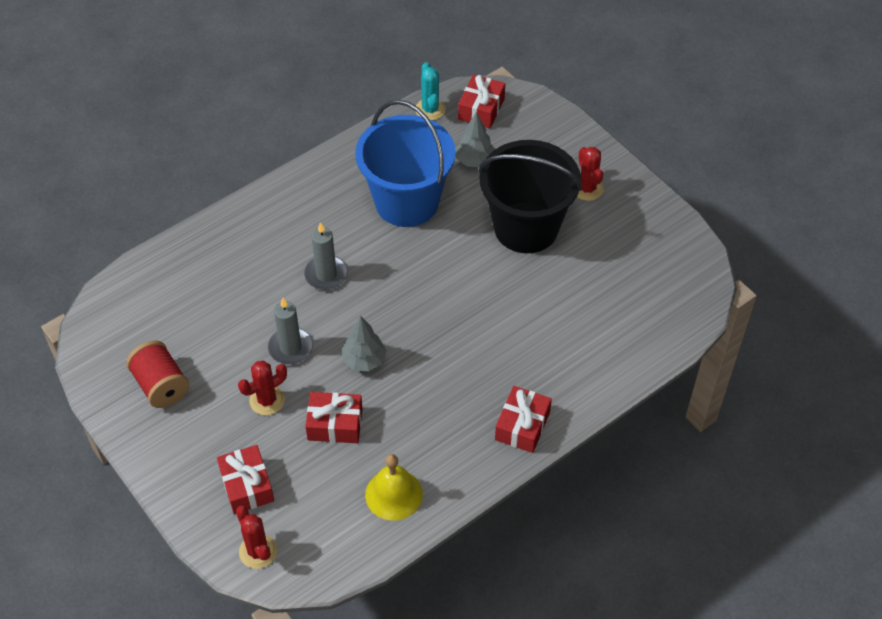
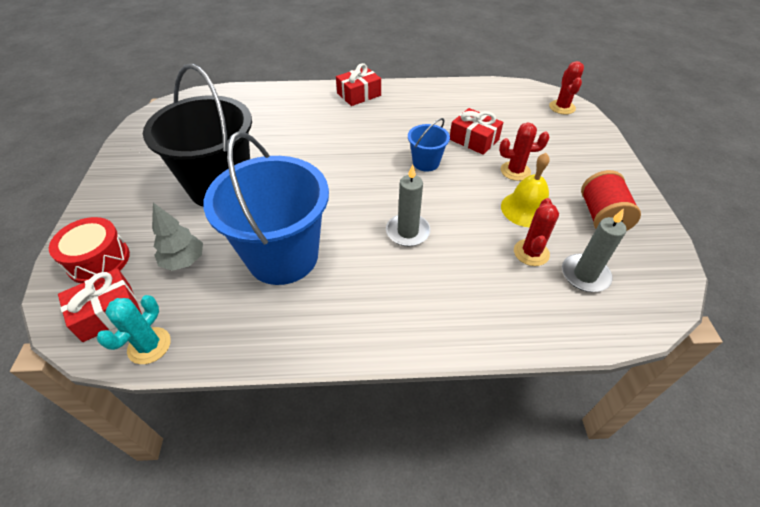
camera: 145 degrees left, 5 degrees down
(247, 485) = (554, 135): red gift -> none
(291, 348) = (476, 194): grey candle -> grey candle (585, 275)
(364, 360) = (426, 163): grey tree -> blue bucket
(393, 494) = (461, 98): yellow bell -> yellow bell (526, 209)
(535, 129) = (98, 260): none -> red drum
(587, 189) = (141, 189): red cactus -> red cactus (531, 253)

